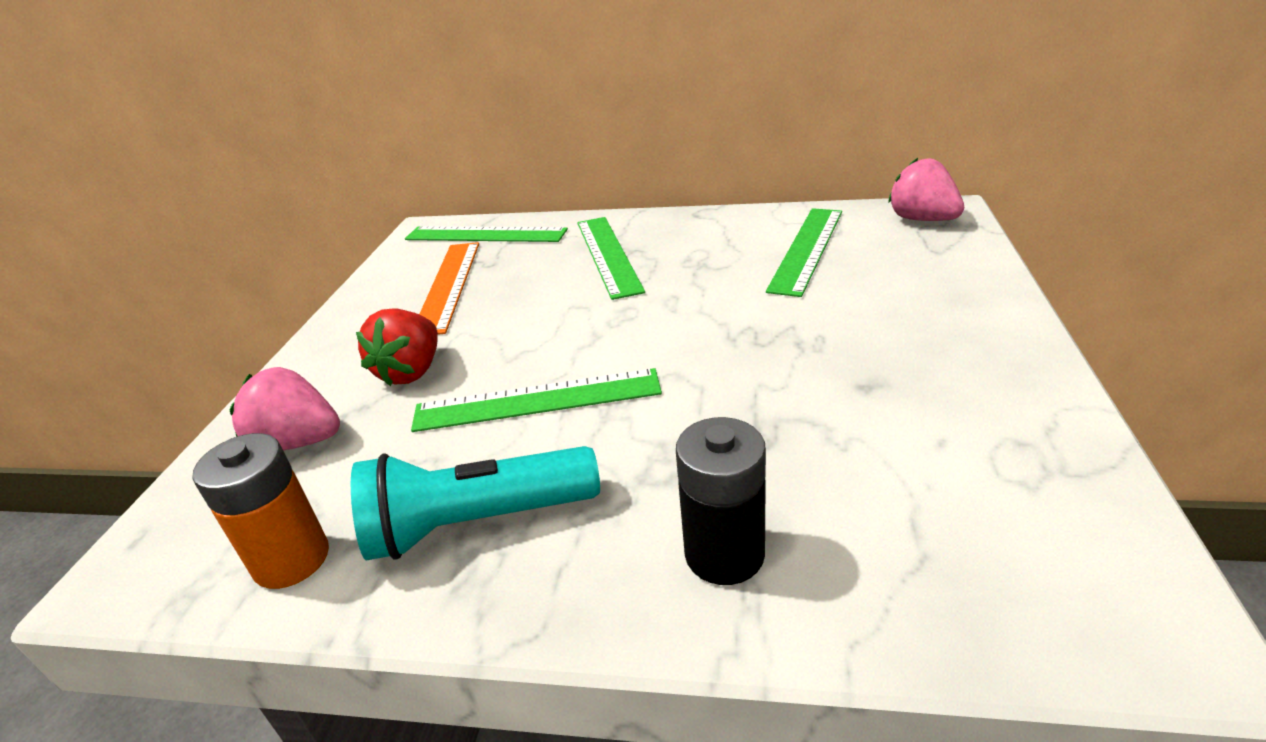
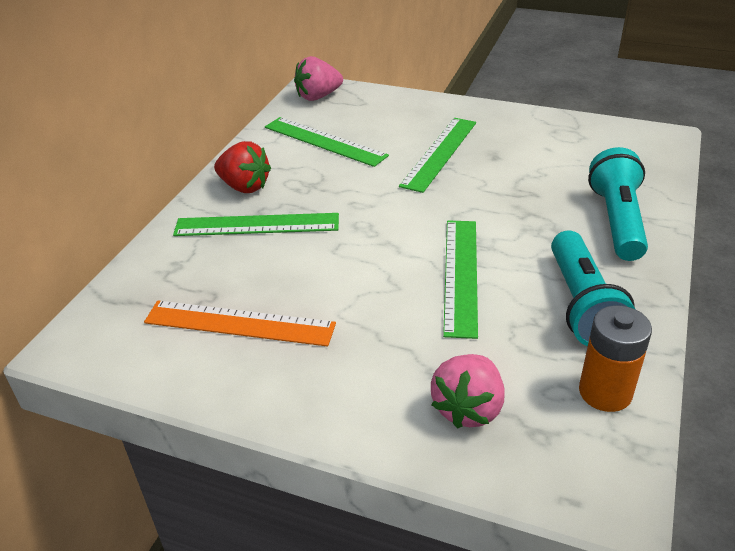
camera: 80 degrees left, 5 degrees up
(411, 372) = (389, 343): red strawberry -> red strawberry (244, 187)
(485, 234) = (137, 297): green ruler -> green ruler (439, 153)
(724, 554) = (617, 221): black battery -> turquoise flashlight

